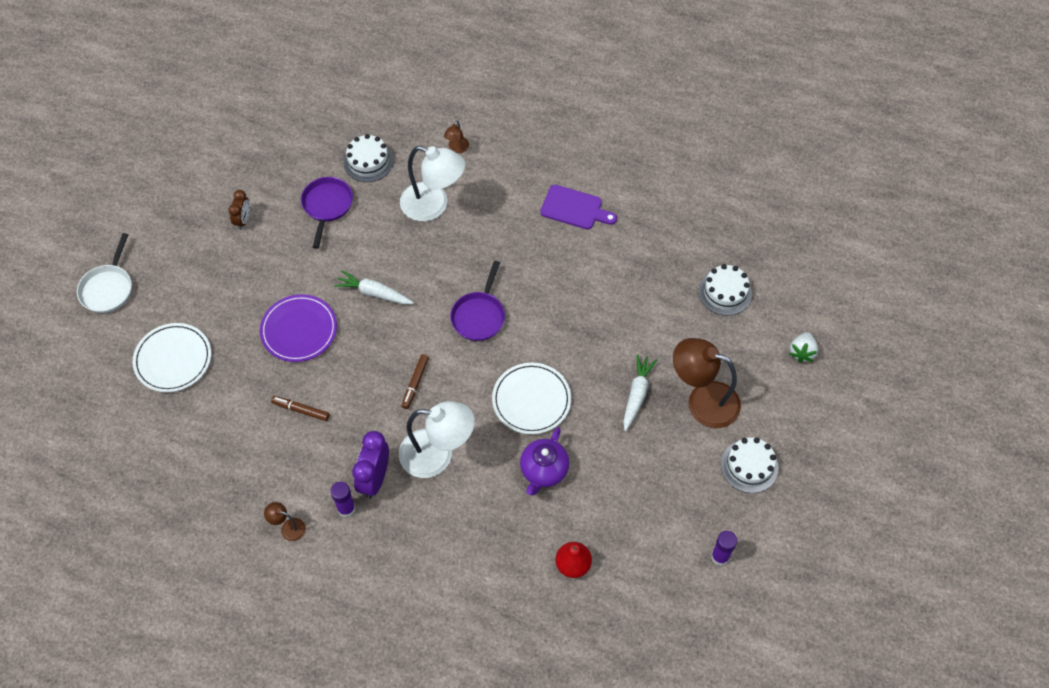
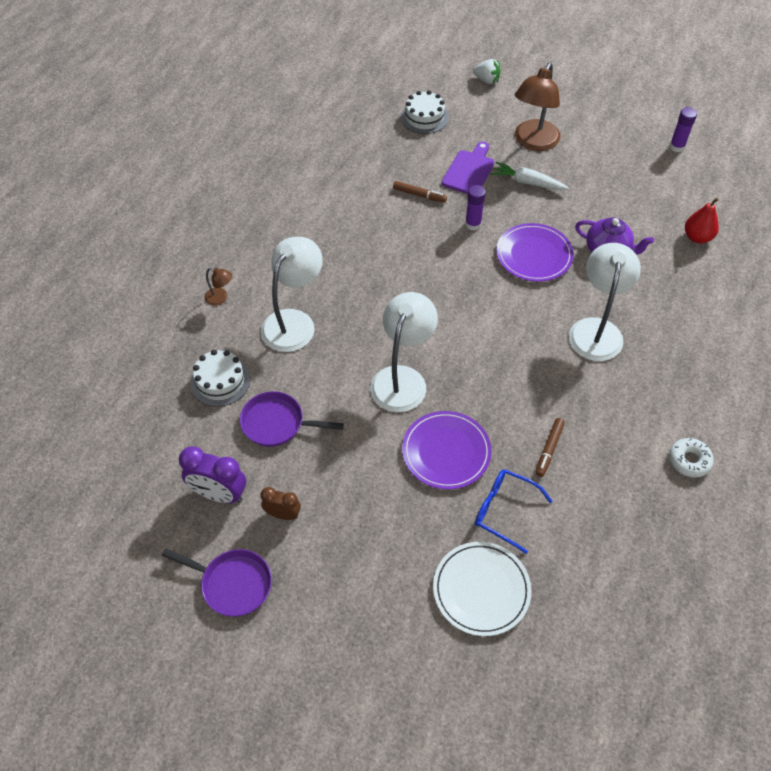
camera: 85 degrees left, 5 degrees down
(108, 288) = (369, 680): white pan -> none
(242, 375) = (504, 510): none -> blue glasses
(288, 527) = (689, 460): brown lamp -> white donut
(346, 508) = (662, 408): purple glue stick -> purple glue stick (473, 224)
(374, 293) = (402, 379): white carrot -> white lamp
(375, 478) = (626, 382): purple clock -> purple clock (219, 494)
(415, 383) = (515, 345): brown marker -> brown marker (419, 195)
(479, 316) = (437, 289): purple pan -> purple pan (232, 584)
(531, 400) = (534, 255): white plate -> purple plate
(574, 208) = (317, 209): purple cutting board -> purple cutting board (469, 171)
(749, 466) = (594, 121): white cake -> none

